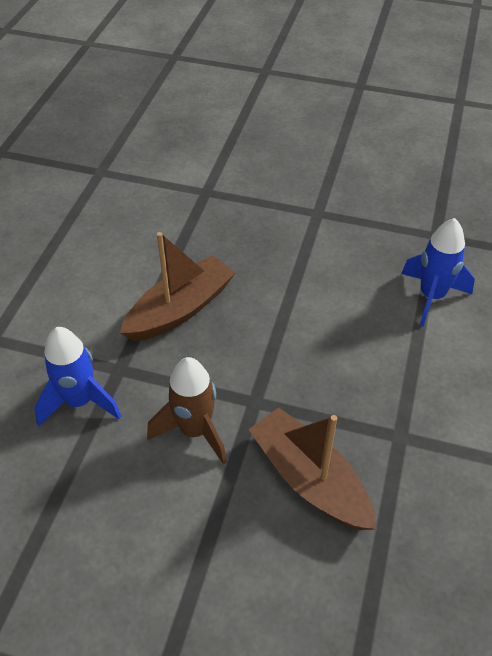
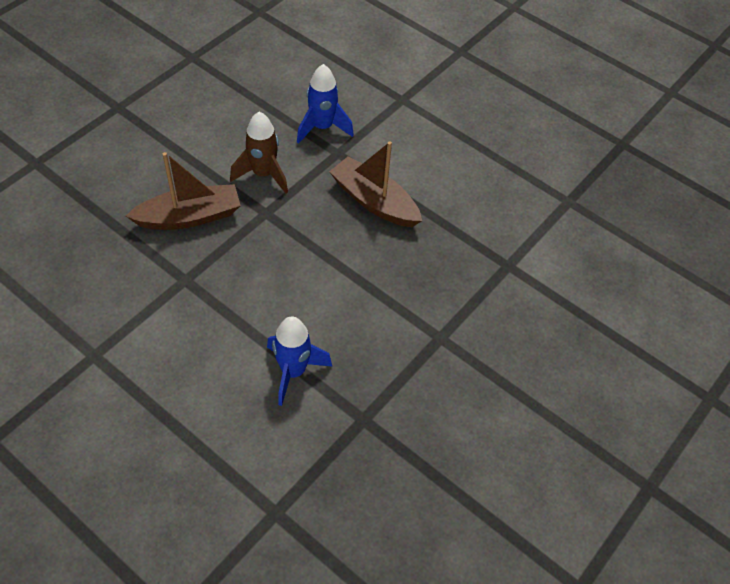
camera: 110 degrees right, 5 degrees up
(180, 309) = (374, 201): brown boat -> brown boat turned 150 degrees clockwise

